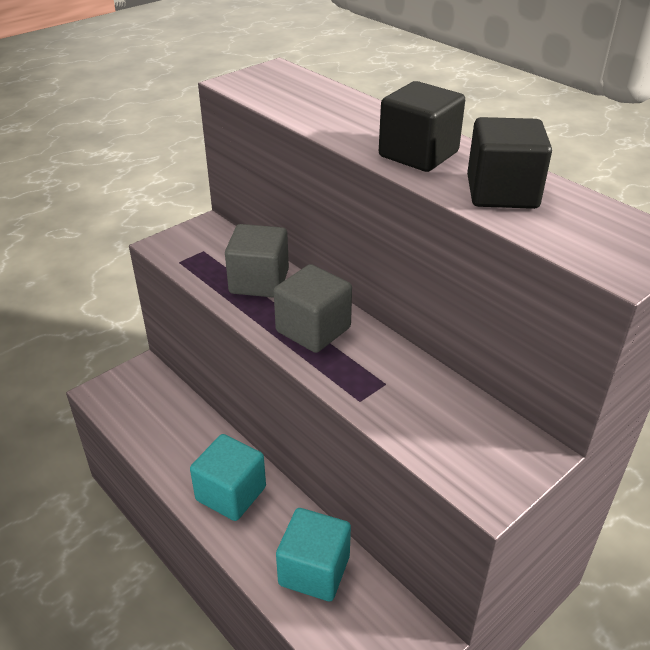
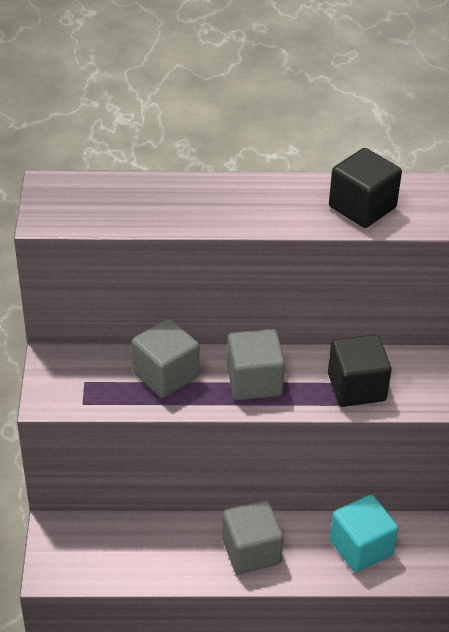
camera: 50 degrees left, 5 degrees up
(231, 493) = (251, 551): turquoise cube -> grey cube
(418, 154) = (276, 207): black cube -> black cube (356, 387)

